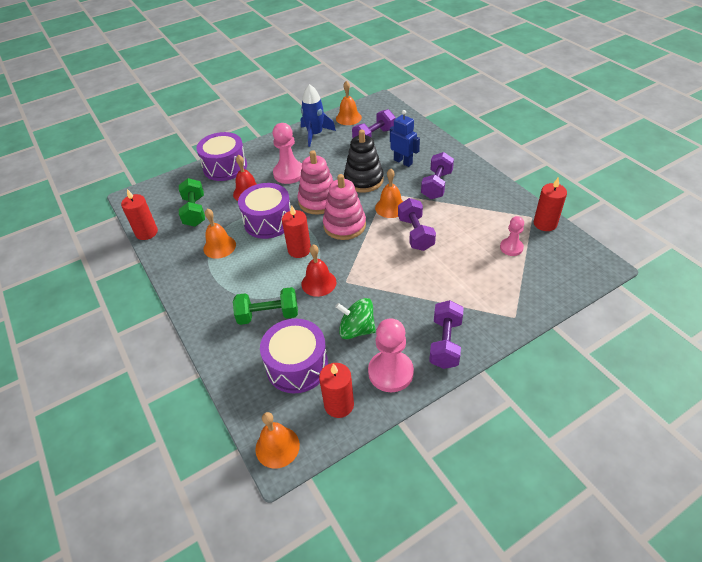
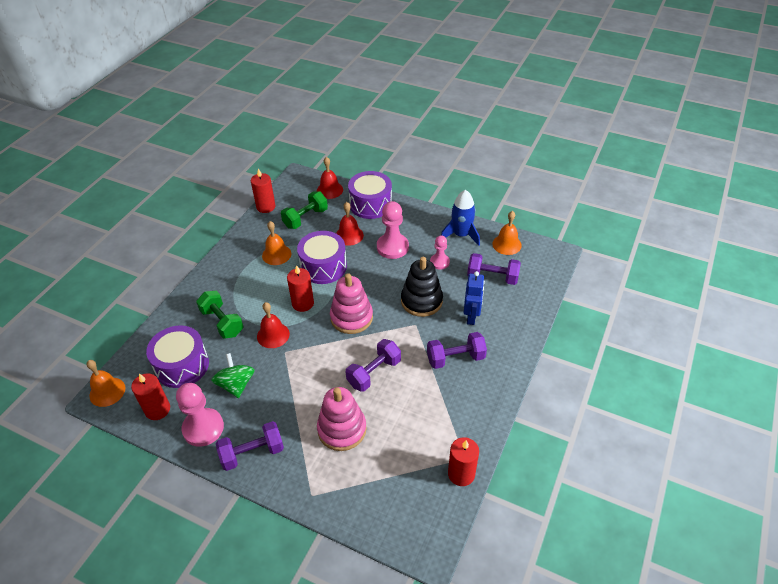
camera: 55 degrees right, 0 degrees up
(177, 184) = (329, 190): none -> red bell
(318, 201) = (370, 285): pink stacking toy -> pink stacking toy (342, 429)
(390, 207) = (397, 338): orange bell -> none
(511, 248) = (404, 457): pink pawn -> pink pawn (439, 262)

